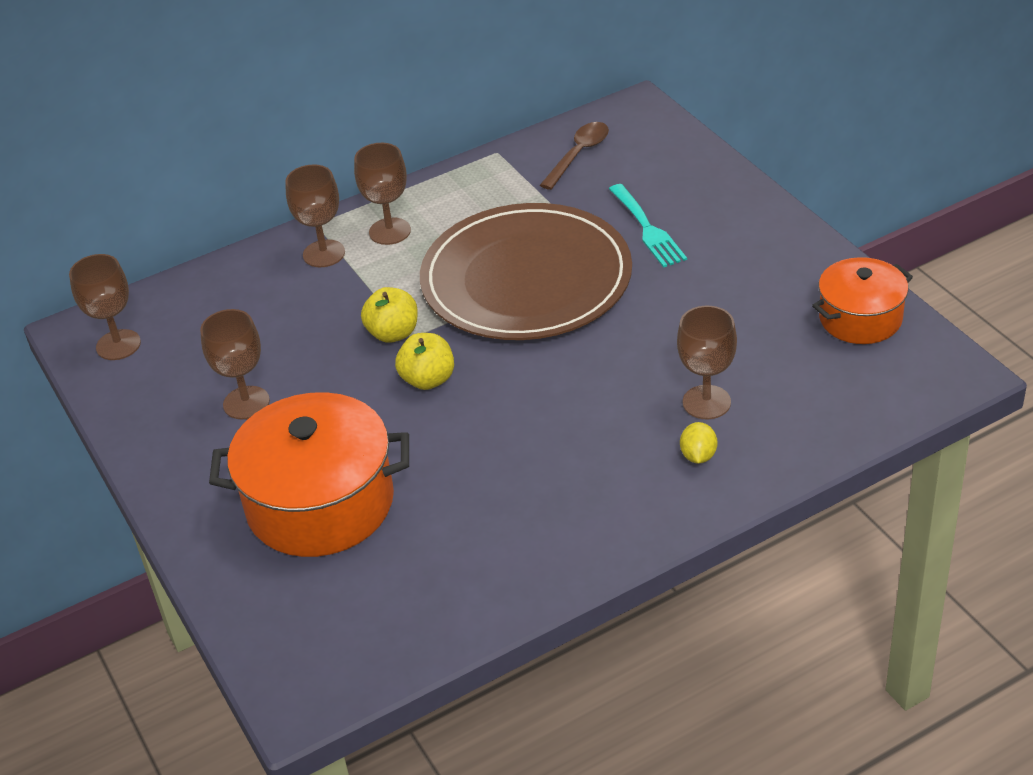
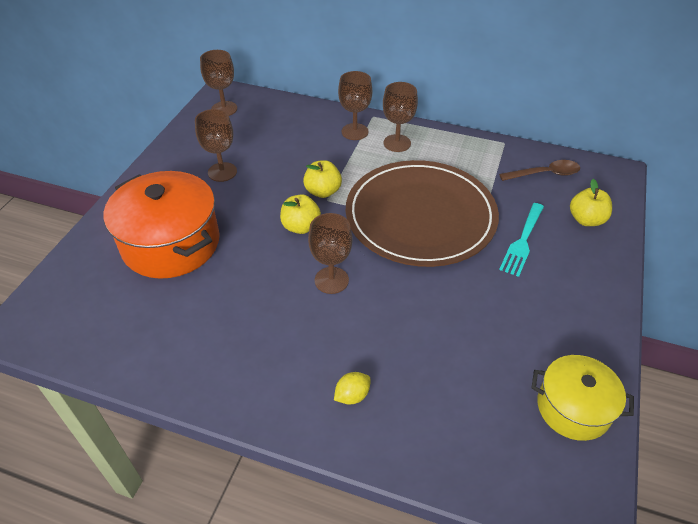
camera: 45 degrees right, 5 degrees up
(672, 169) = (586, 220): none -> yellow apple
(706, 402) = (404, 368): brown goblet -> brown goblet (331, 280)
(860, 318) = (573, 408): orange pot -> yellow pot

